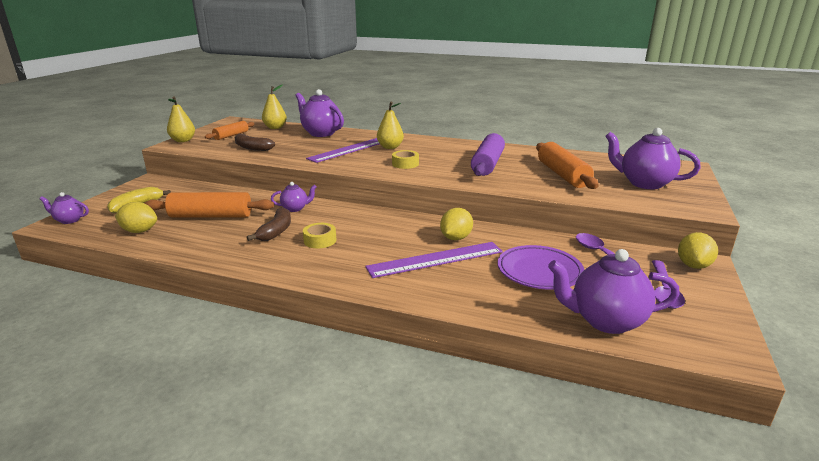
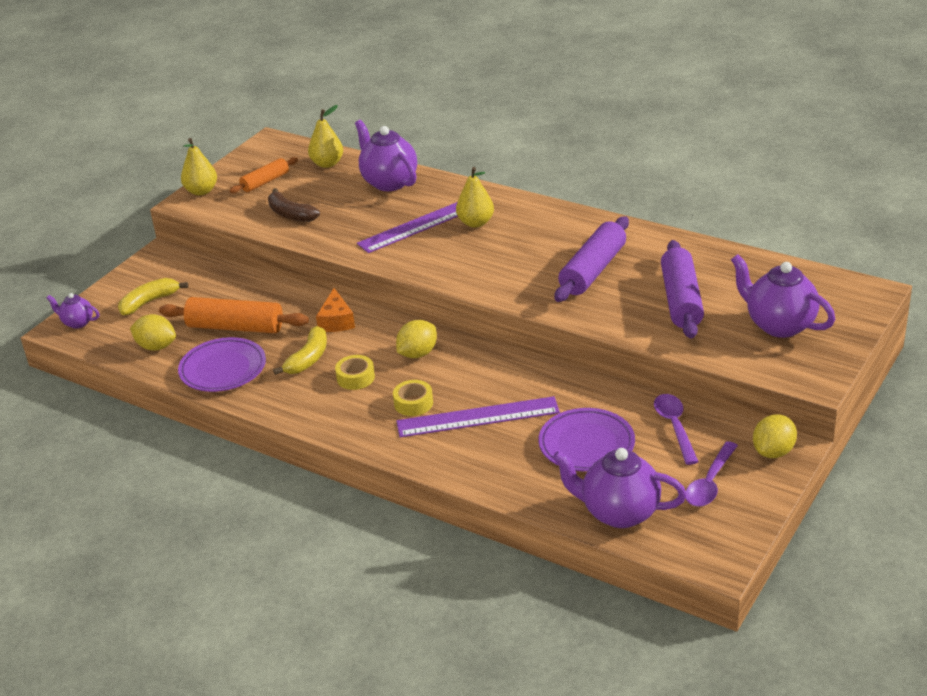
camera: 15 degrees right, 10 degrees up
(200, 242) = (223, 369): none -> purple plate
(276, 231) = (308, 359): brown banana -> yellow banana
(295, 208) = (336, 321): purple teapot -> orange cheese
(405, 164) = (483, 263): yellow tape -> yellow tape (413, 403)
(455, 238) = (514, 386): yellow lemon -> yellow lemon (417, 354)
(562, 175) = (681, 300): orange rolling pin -> purple rolling pin

